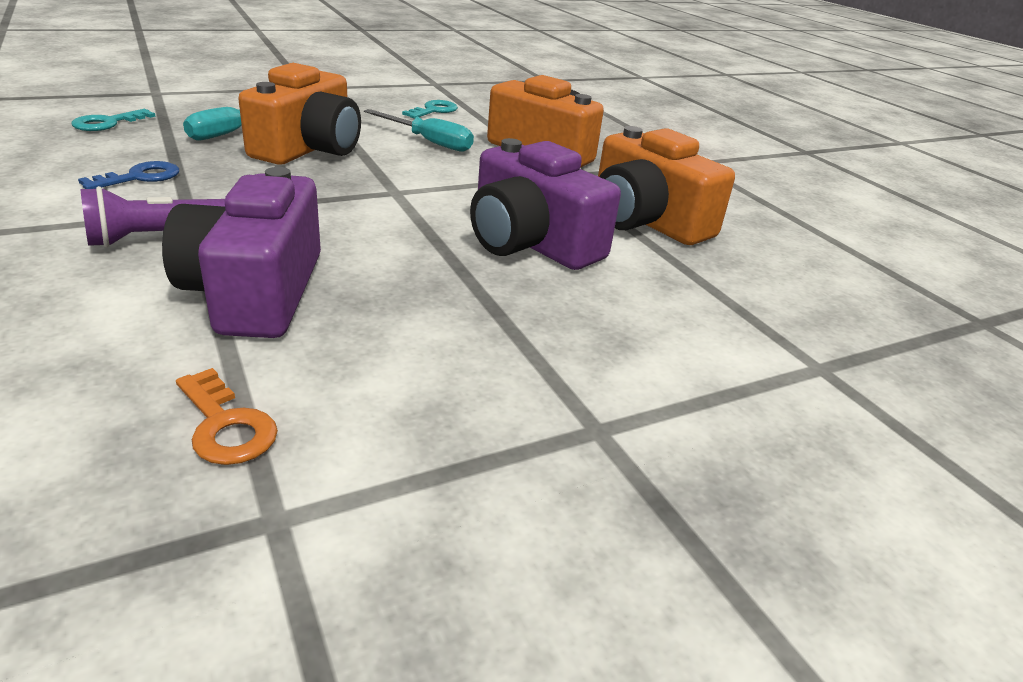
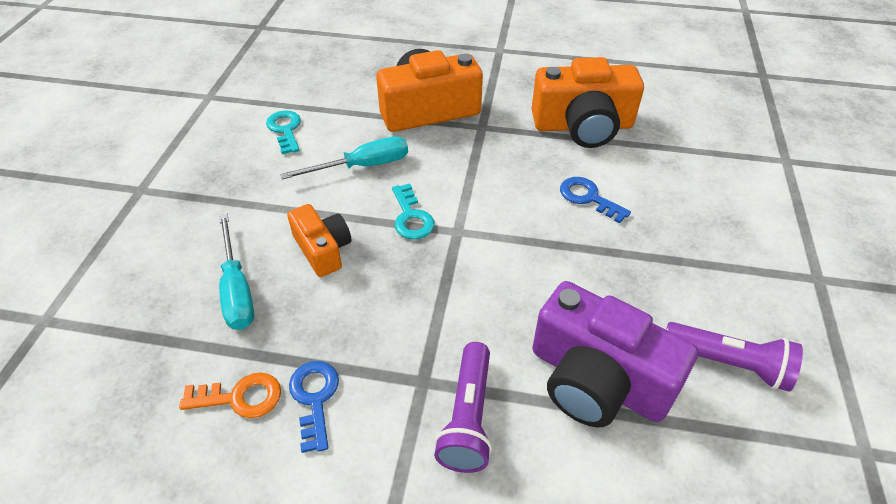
camera: 50 degrees left, 15 degrees up
(107, 123) = (123, 390): turquoise key -> turquoise key (411, 217)
(226, 426) = (770, 449): orange key -> orange key (240, 397)
(309, 148) = (323, 249): orange camera -> orange camera, size x0.57
(352, 372) = (728, 363): none -> purple flashlight
(530, 243) = (588, 198): purple camera -> blue key

